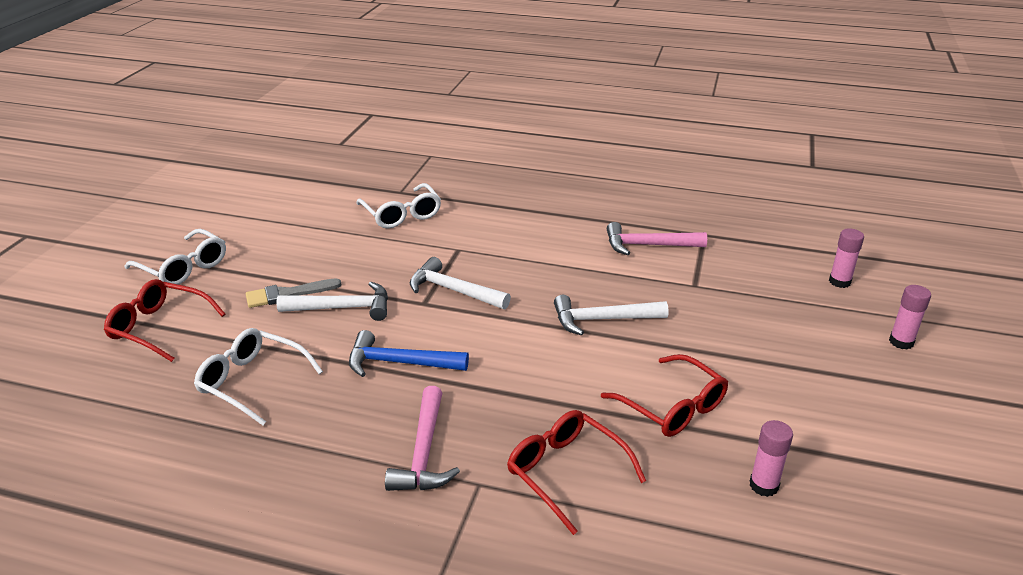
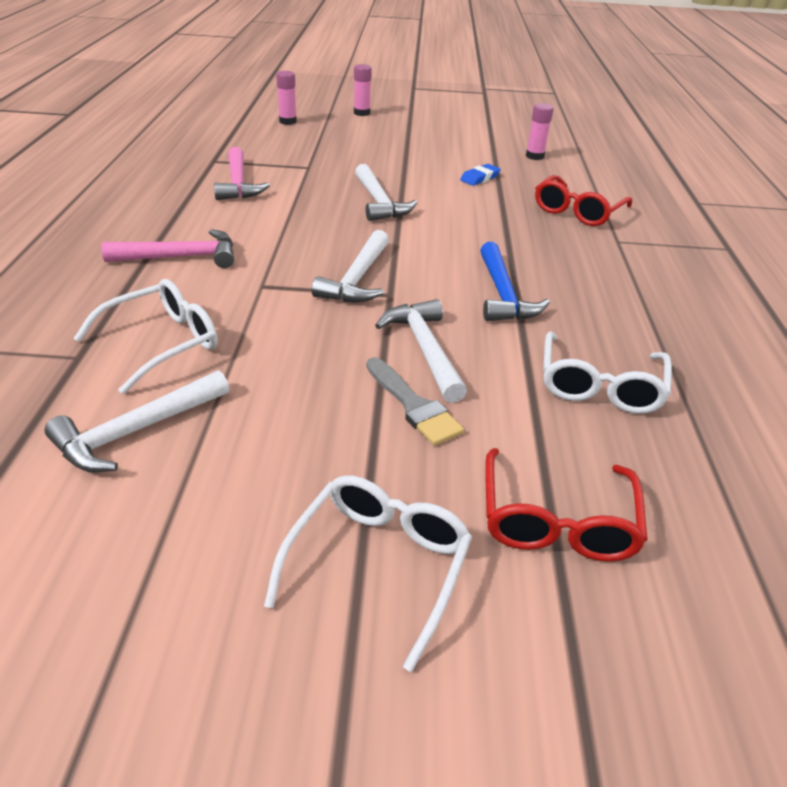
camera: 105 degrees left, 5 degrees up
(324, 209) = (136, 431): none -> white hammer
(424, 452) = (608, 266): pink hammer -> pink hammer (181, 257)
(672, 407) = (480, 178): red glasses -> blue eraser

